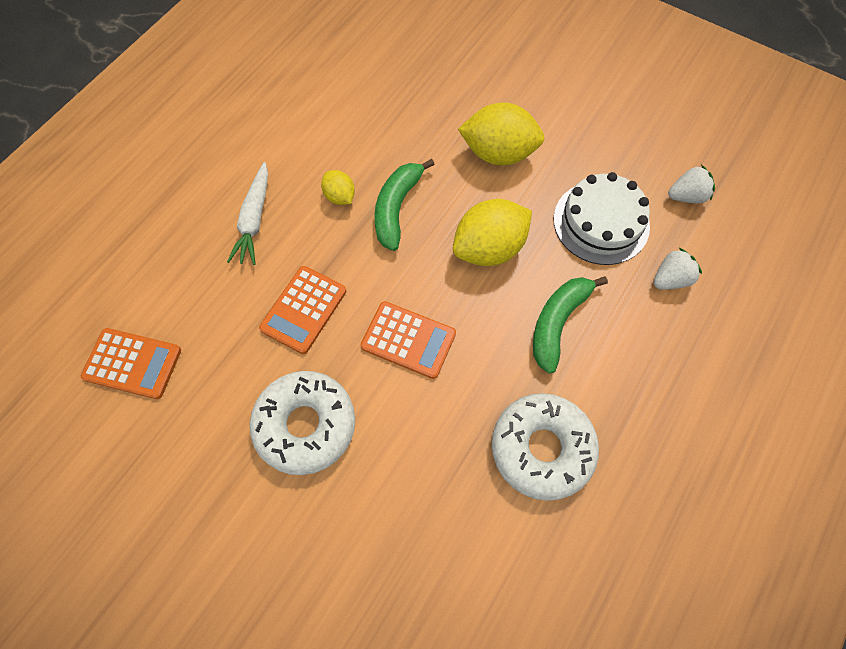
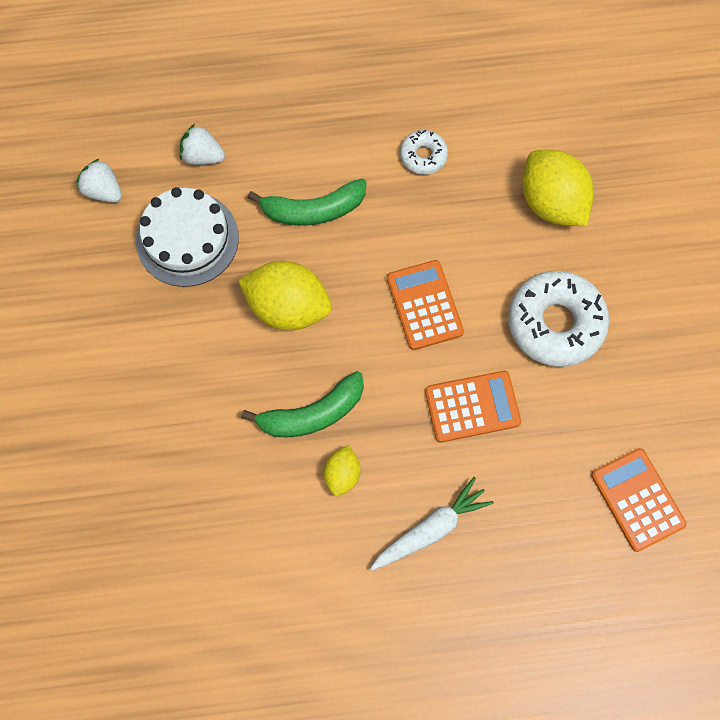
camera: 130 degrees left, 5 degrees up
(498, 153) = (178, 372): yellow lemon -> yellow lemon (551, 203)
(541, 448) = (423, 156): white donut -> white donut, size x0.51

